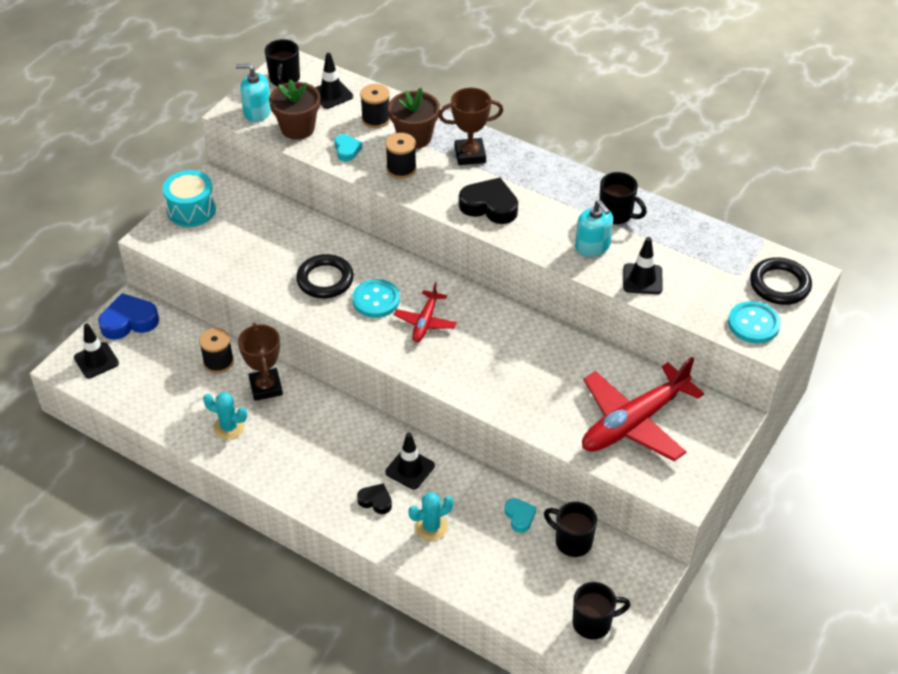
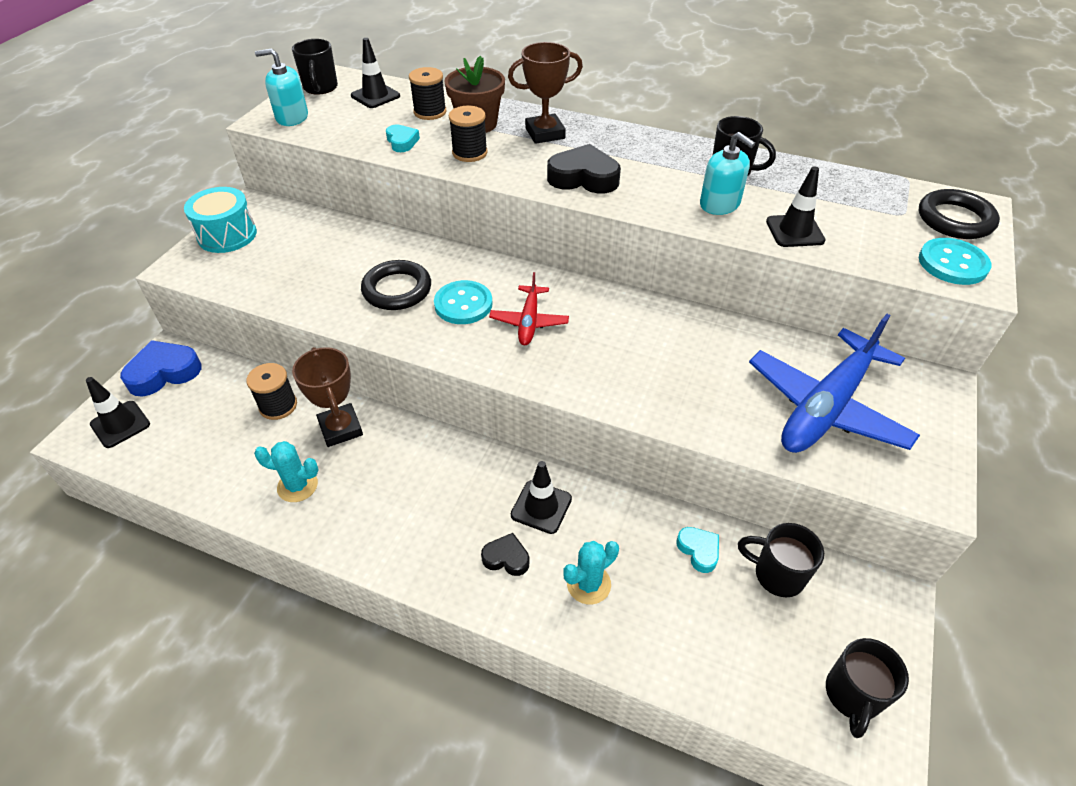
camera: 10 degrees left, 0 degrees up
(297, 128) = (341, 128): brown flower pot -> none
(593, 623) = (852, 695): black mug -> black mug turned 135 degrees clockwise
(634, 422) = (827, 406): red plane -> blue plane

